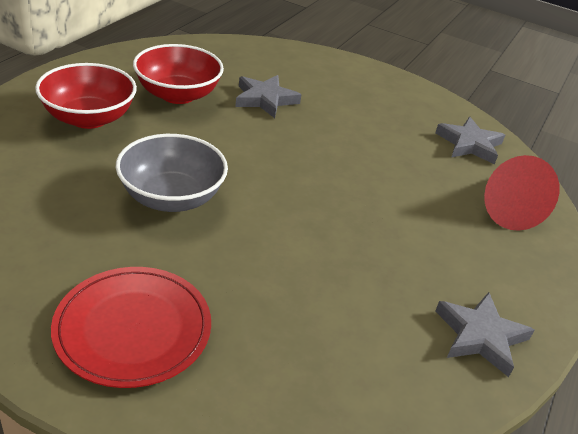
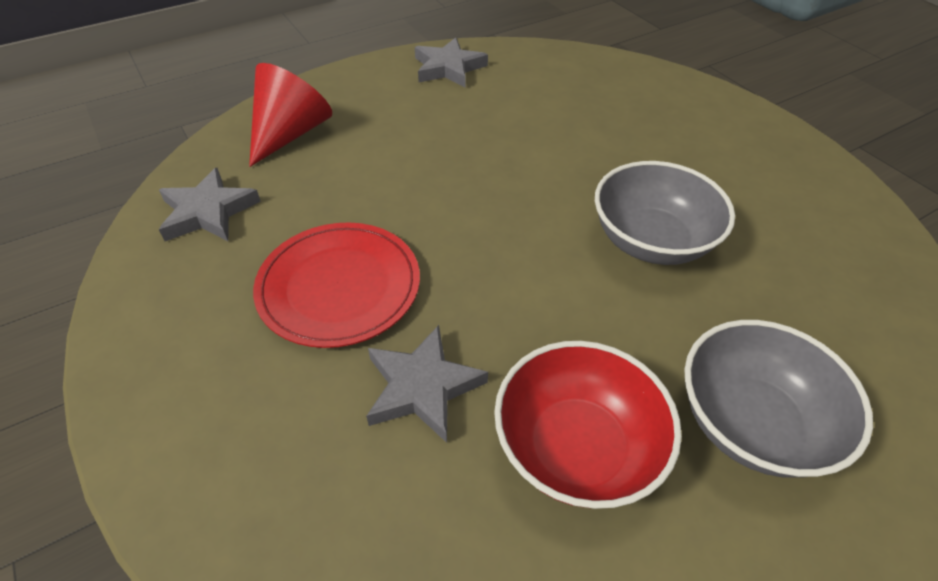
camera: 145 degrees left, 10 degrees up
(89, 118) = (751, 423): red bowl -> grey bowl
(133, 328) = (716, 137): red plate -> red plate (339, 286)

